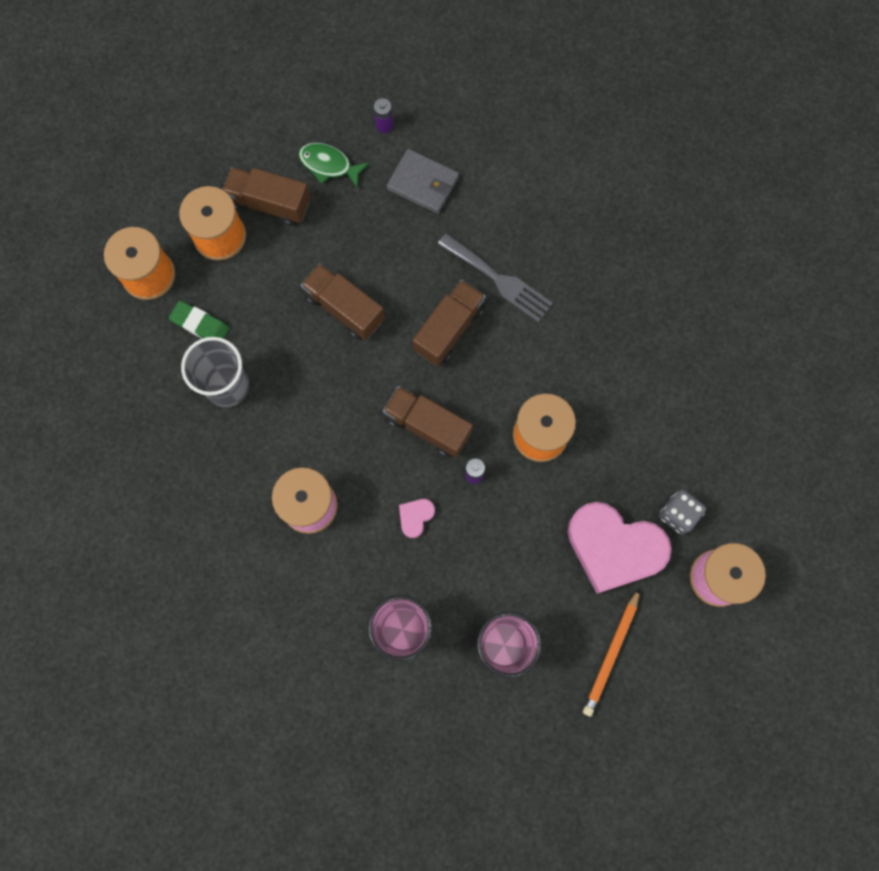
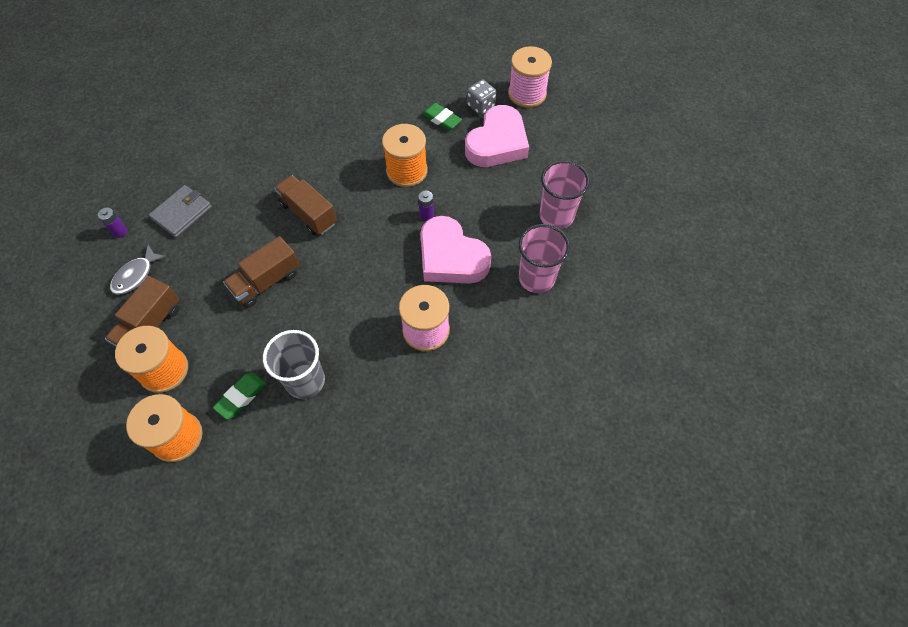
camera: 80 degrees left, 15 degrees down
(329, 165) = (136, 276): green fish -> grey fish
(415, 517) = (451, 257): pink heart -> pink heart, size x2.42
(427, 426) = (381, 239): brown truck -> none
(499, 280) = (280, 177): grey fork -> none
(611, 654) = (570, 156): orange pencil -> none
(640, 463) = (441, 119): none -> green eraser

